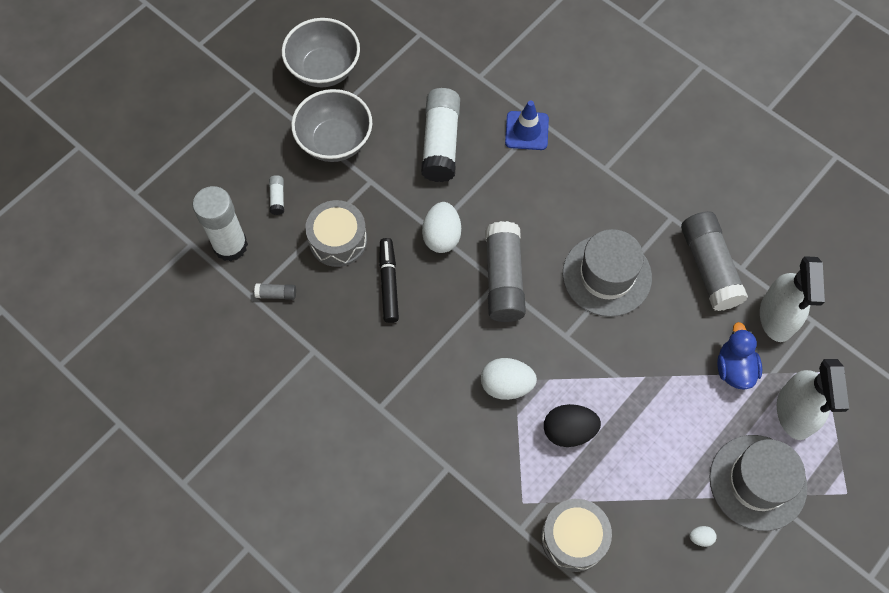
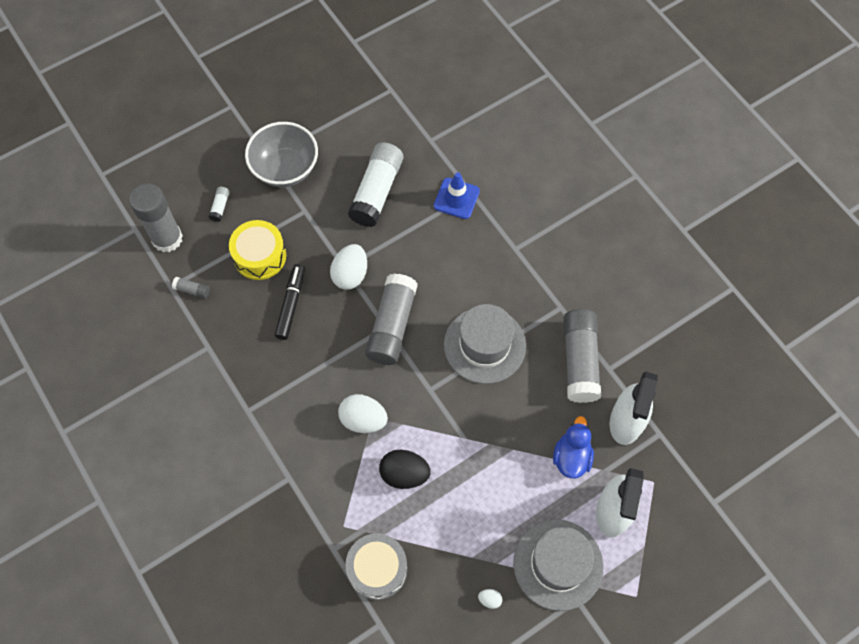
camera: 15 degrees right, 0 degrees up
(230, 245) = (167, 238): white glue stick -> grey glue stick
(324, 69) = (297, 103): grey bowl -> none
(338, 240) = (260, 256): grey drum -> yellow drum

